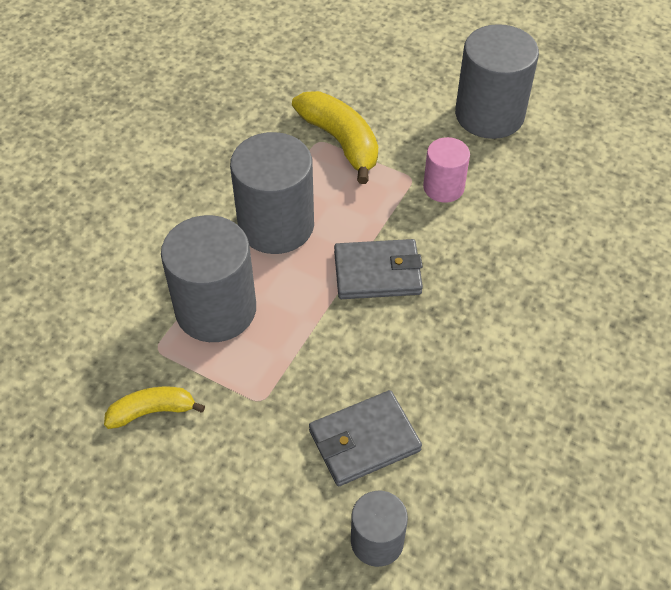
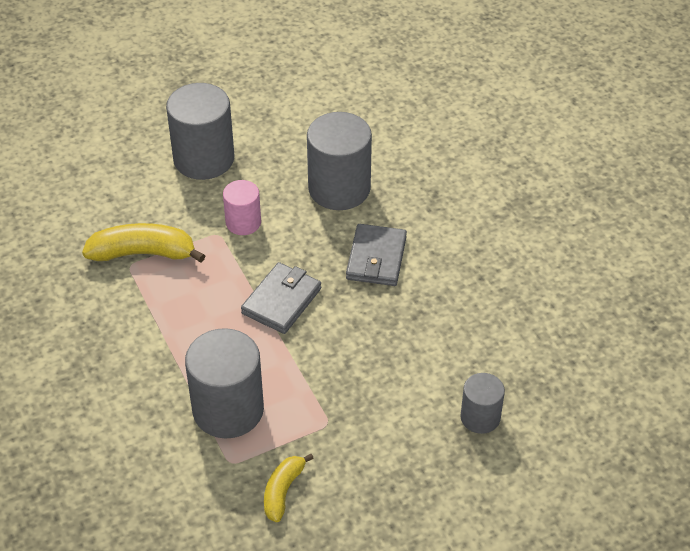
camera: 55 degrees left, 5 degrees down
(276, 225) = (185, 334): grey cylinder -> grey cylinder (339, 188)
(364, 440) = (405, 383): grey wallet -> grey wallet (376, 258)

